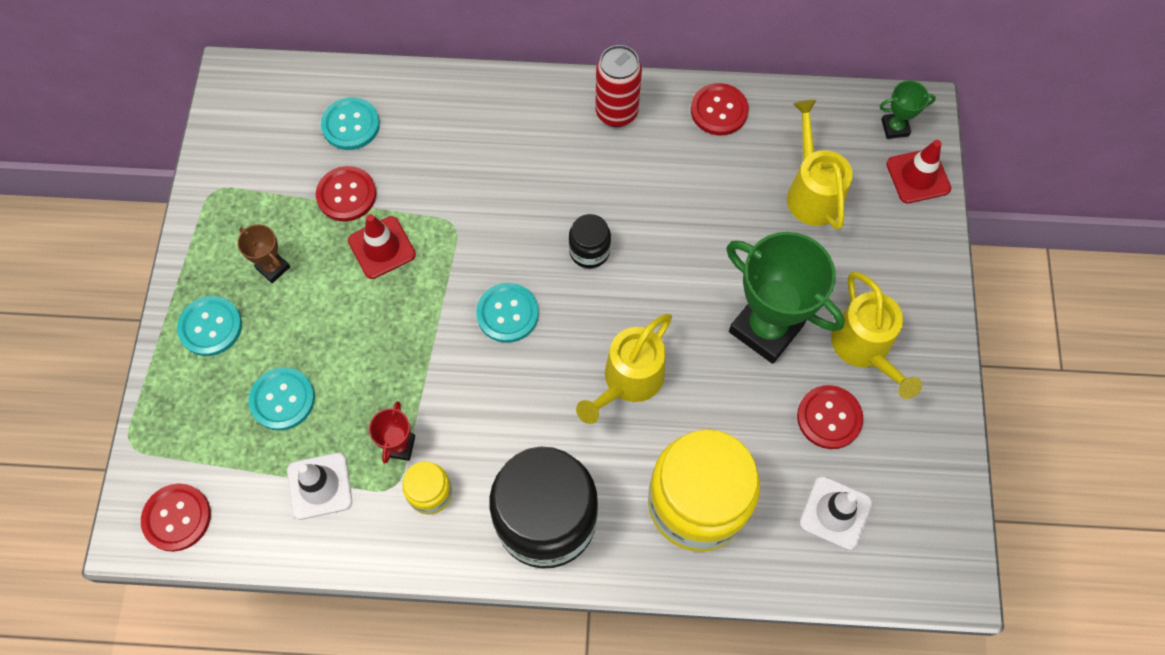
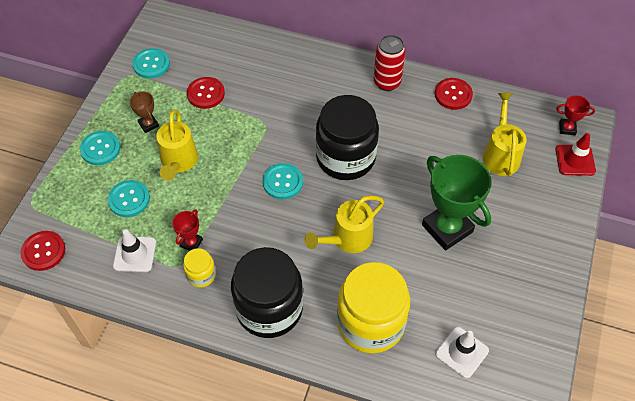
camera: 15 degrees right, 10 degrees down
(351, 125) = (221, 56): turquoise button -> turquoise button (151, 64)
(382, 247) = (217, 127): red traffic cone -> none
(589, 251) = (345, 157): black jar -> black jar, size x2.22
(829, 418) = (474, 292): red button -> none
(865, 349) = (510, 256): yellow watering can -> yellow watering can (178, 162)
(895, 128) = (567, 128): green trophy -> red trophy

